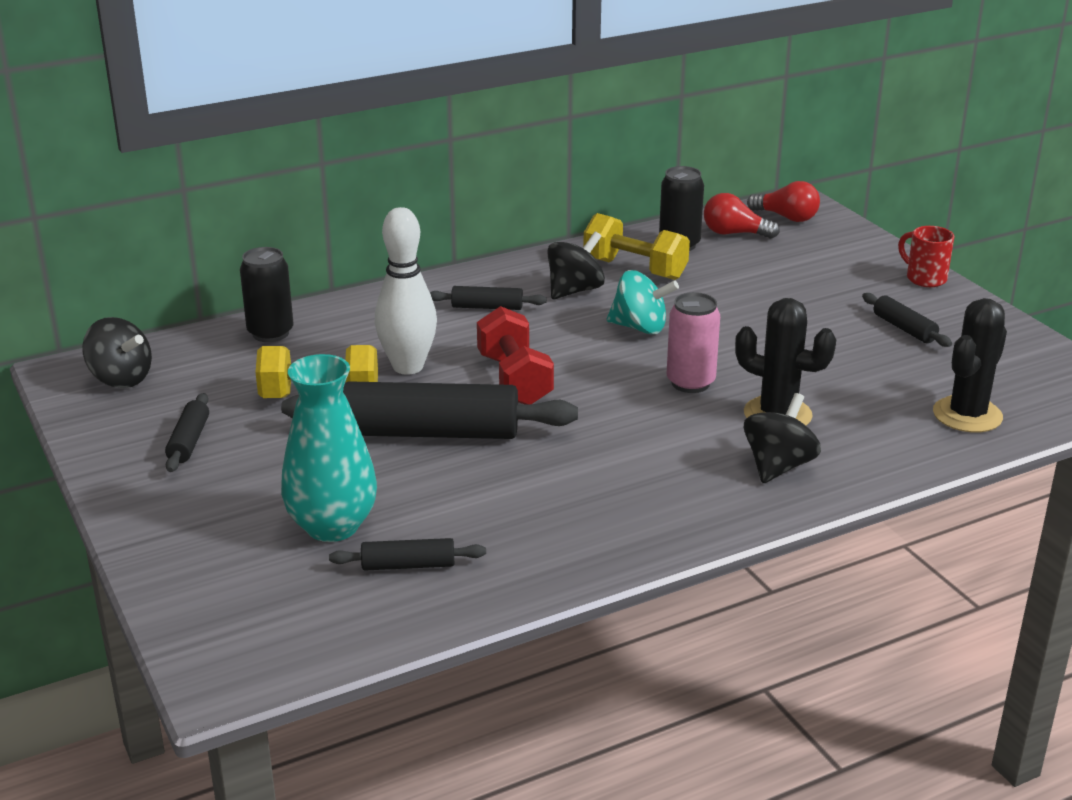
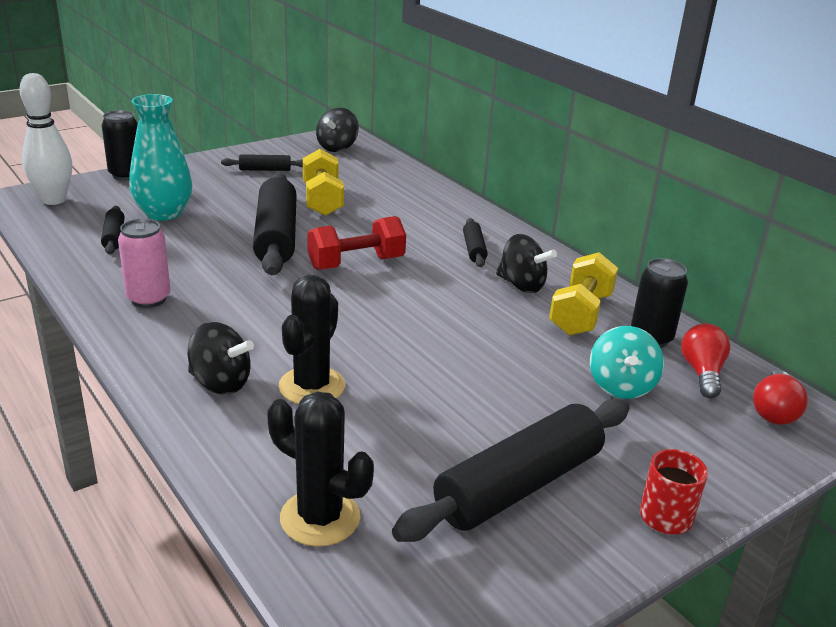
camera: 80 degrees right, 0 degrees up
(270, 333) = (406, 180): black can -> black can (126, 175)
(408, 367) = (369, 225): white bowling pin -> white bowling pin (53, 200)
(640, 327) = (462, 316): turquoise spinning top -> turquoise spinning top (621, 386)
(690, 383) = (364, 341): pink can -> pink can (148, 299)
(904, 328) = (518, 485): black rolling pin -> black rolling pin, size x2.15

